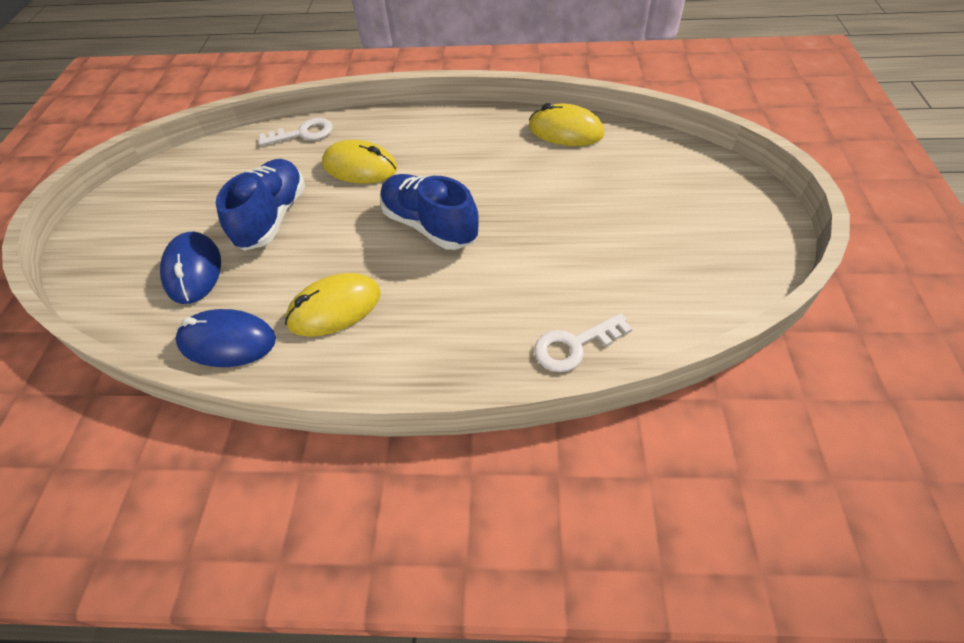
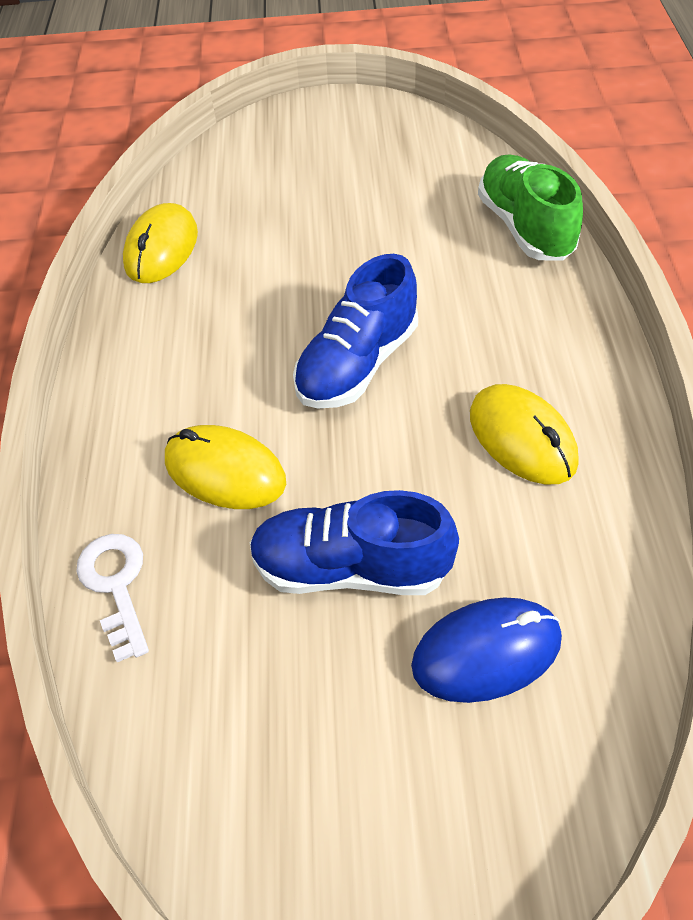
camera: 95 degrees left, 0 degrees up
(227, 341) = (608, 549): blue mouse -> none
(360, 167) = (225, 471): yellow mouse -> yellow mouse turned 75 degrees counterclockwise
(574, 345) = (525, 227): white key -> green shoe

